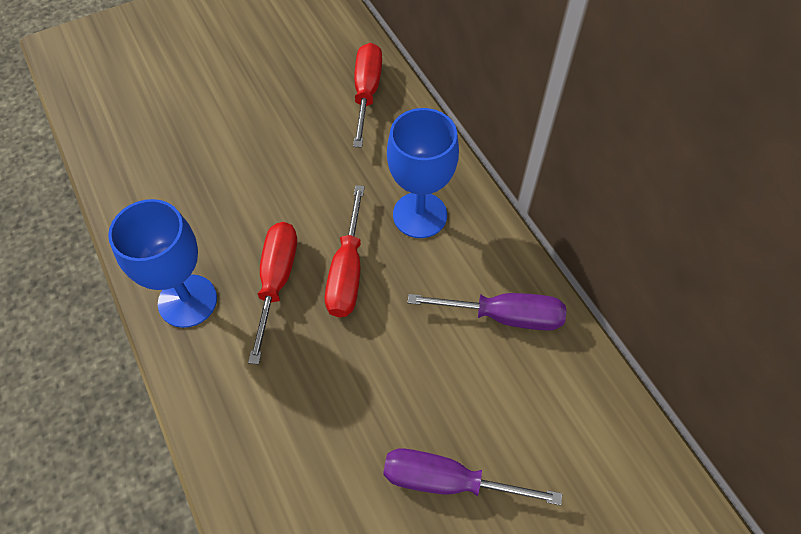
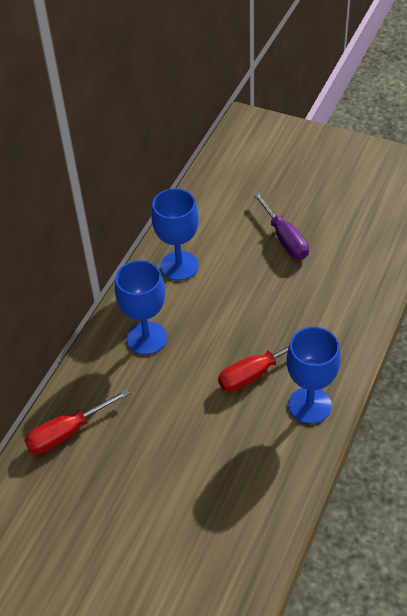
camera: 125 degrees left, 10 degrees down
(347, 270) = (216, 346): red screwdriver -> none
(503, 316) = (179, 266): purple screwdriver -> blue goblet

